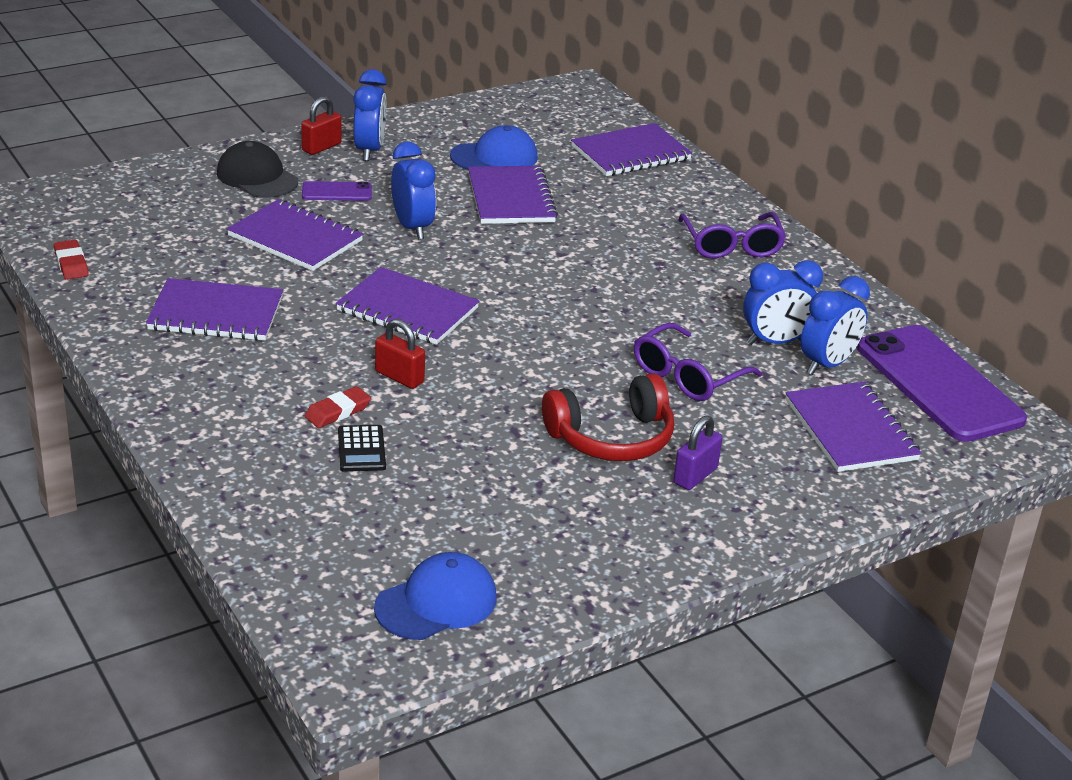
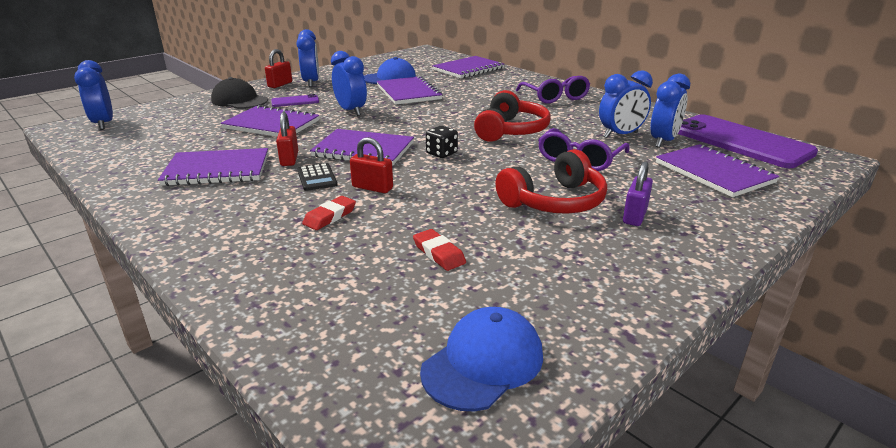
camera: 10 degrees left, 5 degrees down
(71, 200) = (104, 124): none -> blue clock
(71, 264) = (99, 156): red eraser -> red eraser (438, 253)
(308, 310) = (289, 159): none -> red padlock
(361, 449) = (358, 240): black calculator -> black calculator (317, 177)
(508, 334) = (441, 153): none -> black dice
(624, 307) = (511, 130): none -> red headphones

